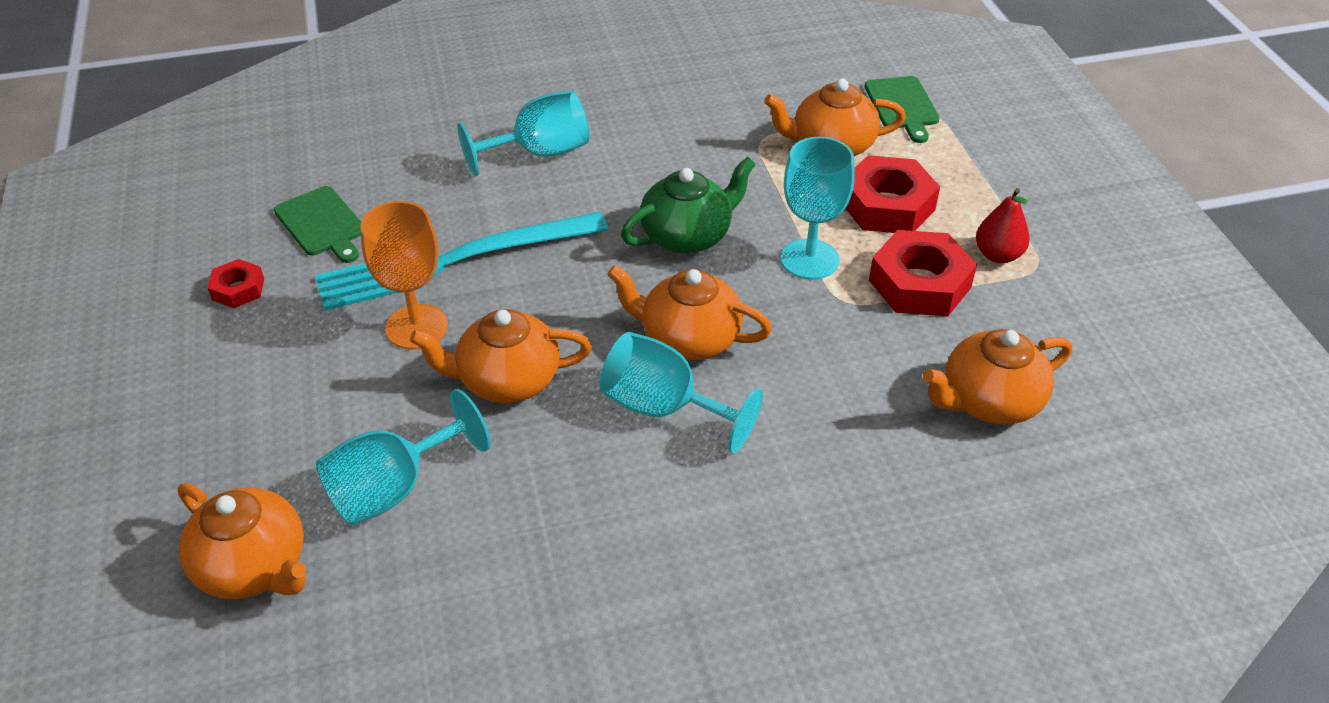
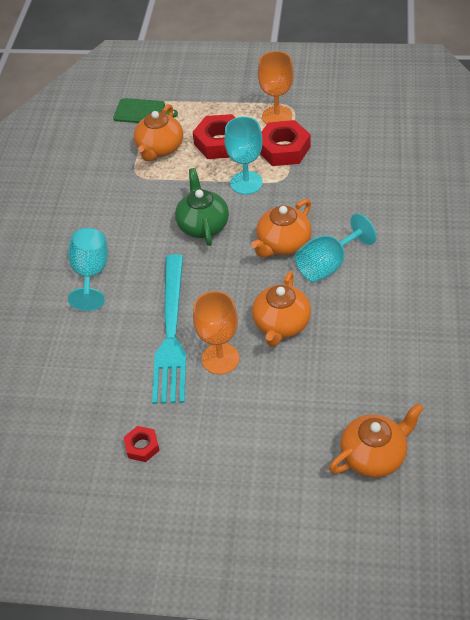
camera: 65 degrees left, 5 degrees up
(322, 224) = (100, 395): green cutting board -> none
(393, 488) = (341, 386): turquoise goblet -> none
(989, 401) = (370, 151): orange teapot -> none
(998, 255) = (277, 116): red pear -> orange goblet

